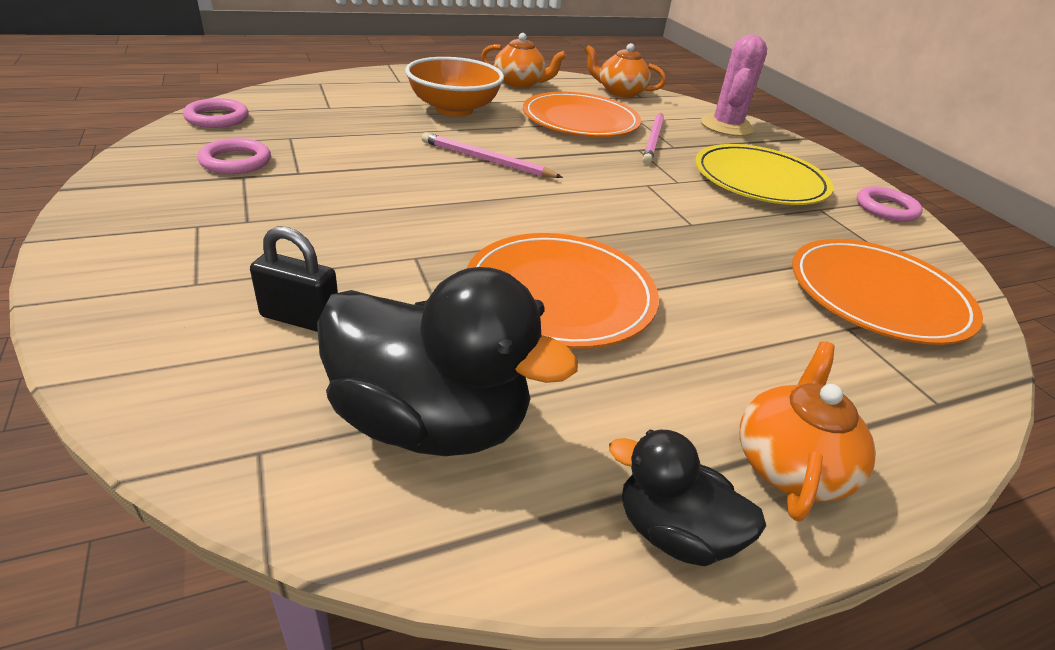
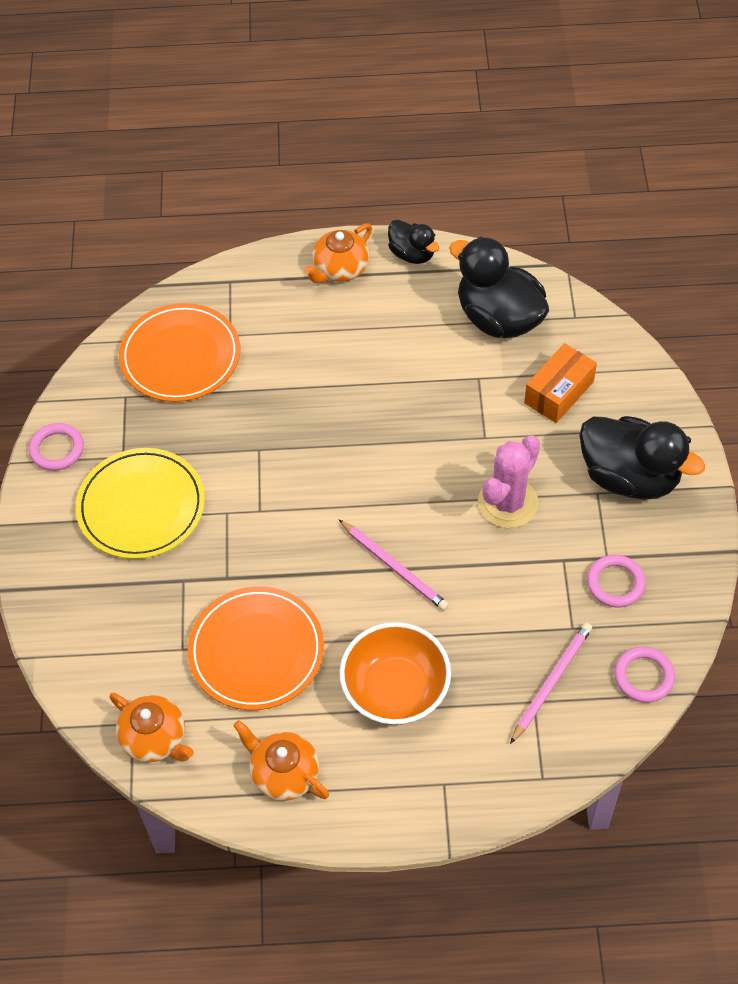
camera: 155 degrees left, 20 degrees up
(194, 237) = (629, 477): none -> black duck
(300, 318) = (559, 392): black padlock -> orange box
(560, 294) = (400, 389): orange plate -> none
(653, 140) = (197, 596): pink pencil -> pink pencil (551, 682)
(726, 126) = (80, 625): pink cactus -> pink cactus (508, 503)

